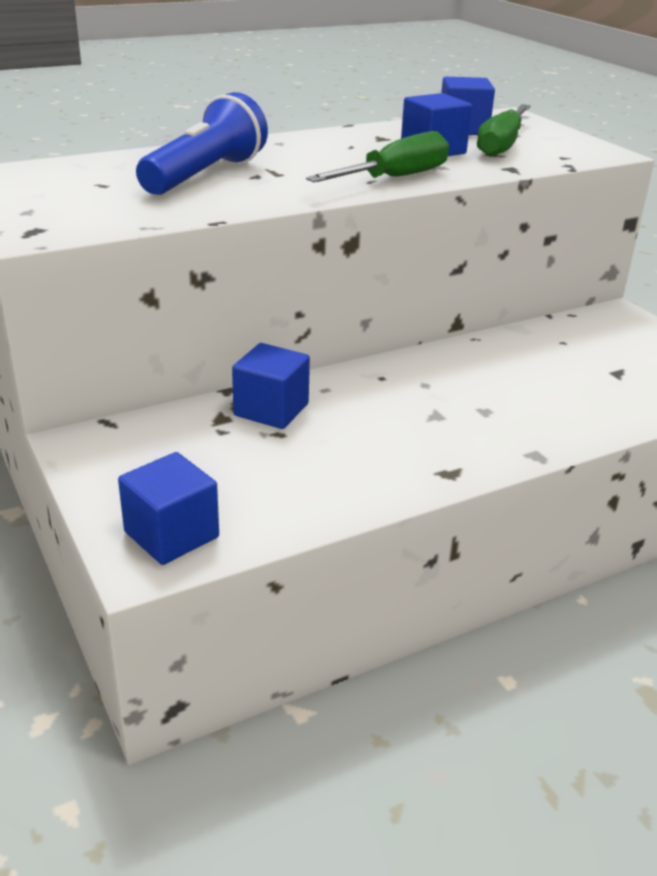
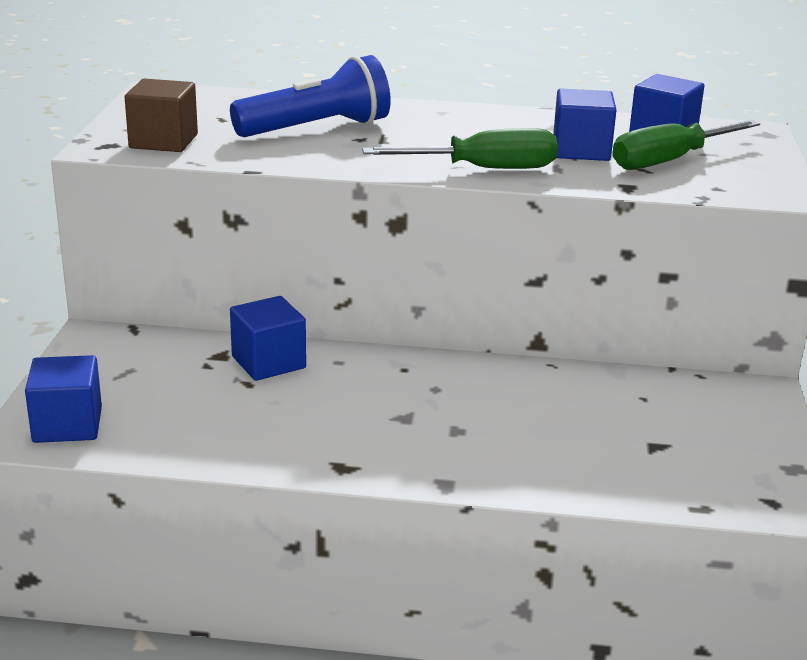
camera: 35 degrees right, 5 degrees down
(85, 215) = (163, 141): none -> brown cube

